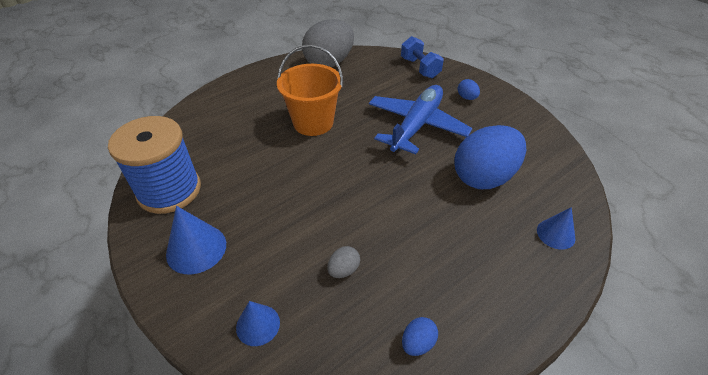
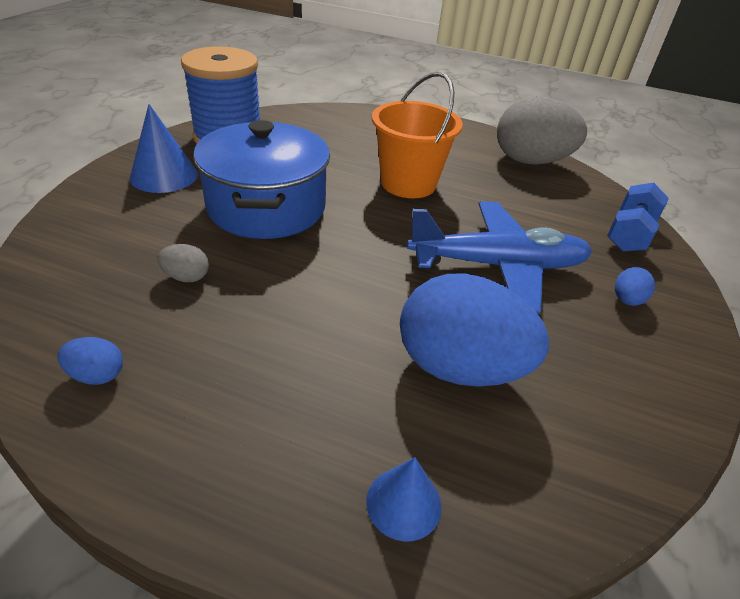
camera: 55 degrees right, 5 degrees down
(258, 325) = (83, 241): blue cone -> none
(289, 201) = (266, 207): none -> blue pot

